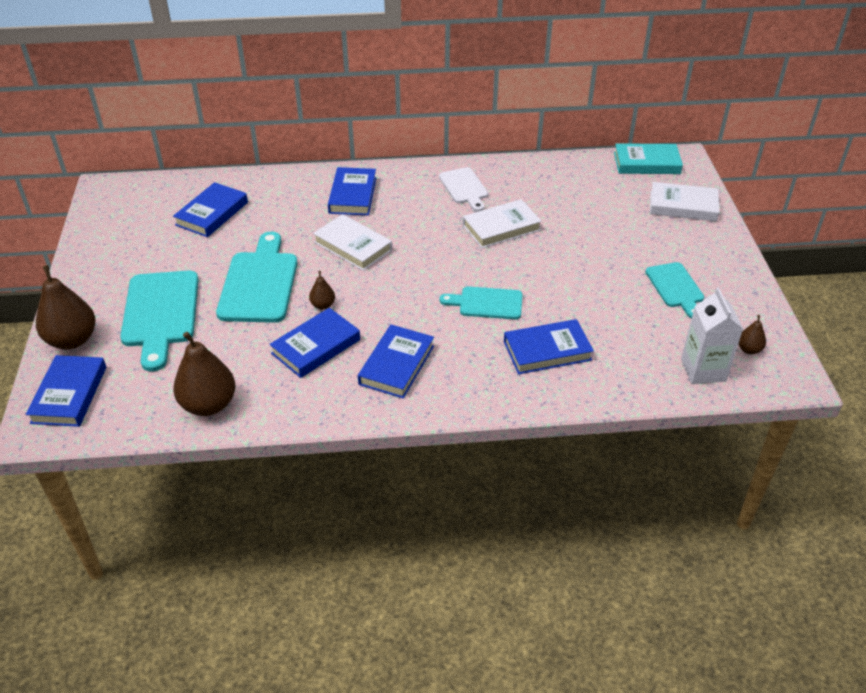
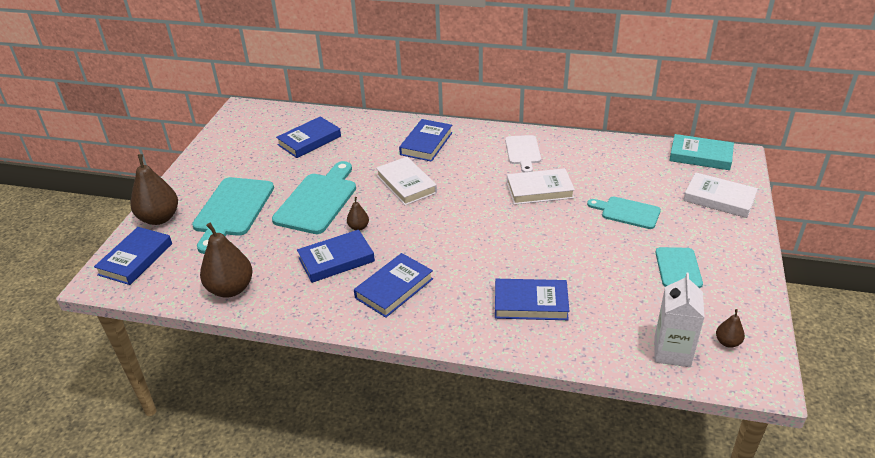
camera: 20 degrees right, 5 degrees down
(487, 303) = (496, 251): turquoise cutting board -> turquoise cutting board (627, 212)

